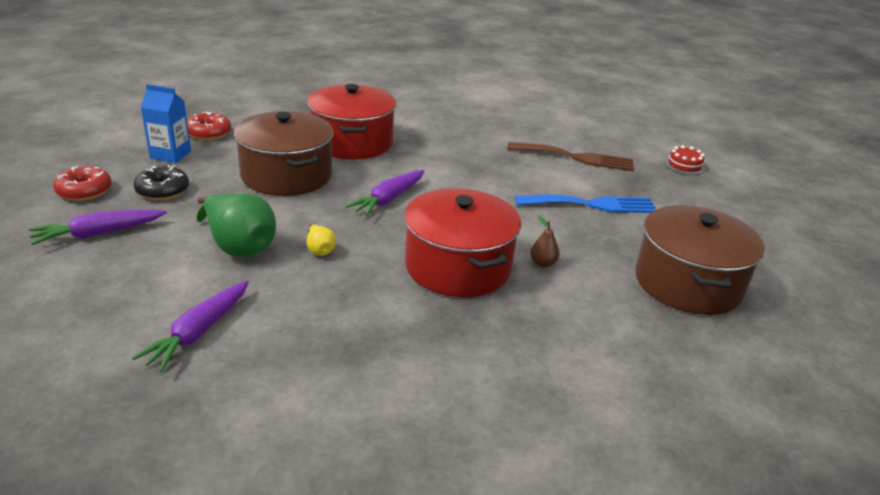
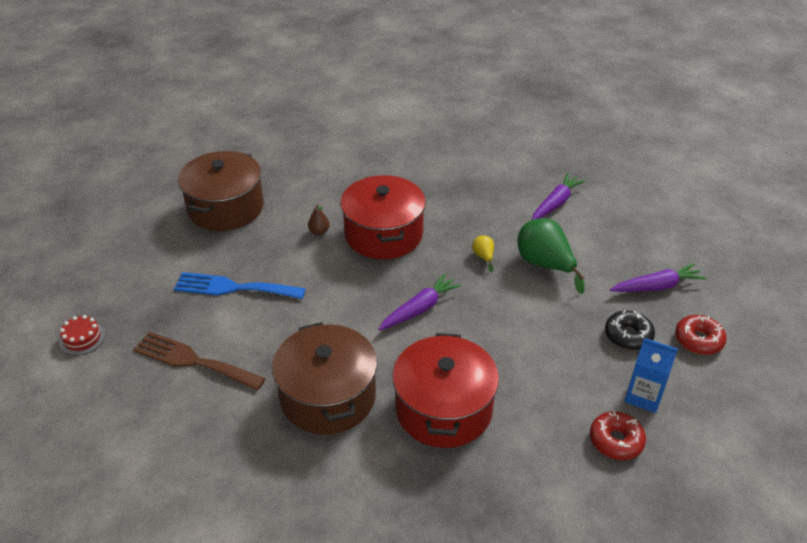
camera: 165 degrees left, 10 degrees up
(286, 175) = (515, 351): brown pot -> brown pot (328, 396)

